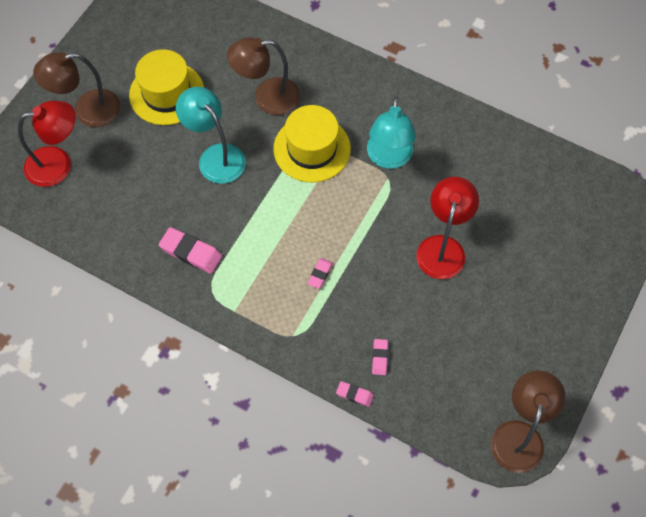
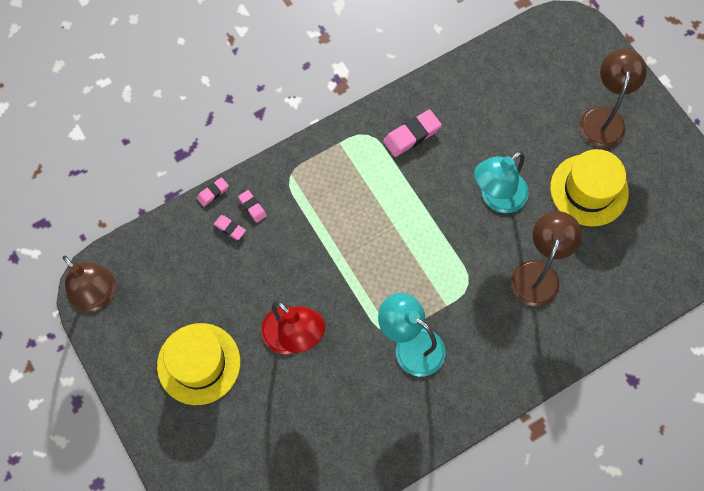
camera: 120 degrees right, 5 degrees up
(58, 164) = (558, 74): red lamp -> none
(215, 156) = (496, 198): turquoise lamp -> turquoise lamp turned 150 degrees clockwise
(312, 149) = (459, 283): yellow hat -> yellow hat (198, 363)
(320, 274) = (331, 223): pink eraser -> pink eraser (252, 207)

